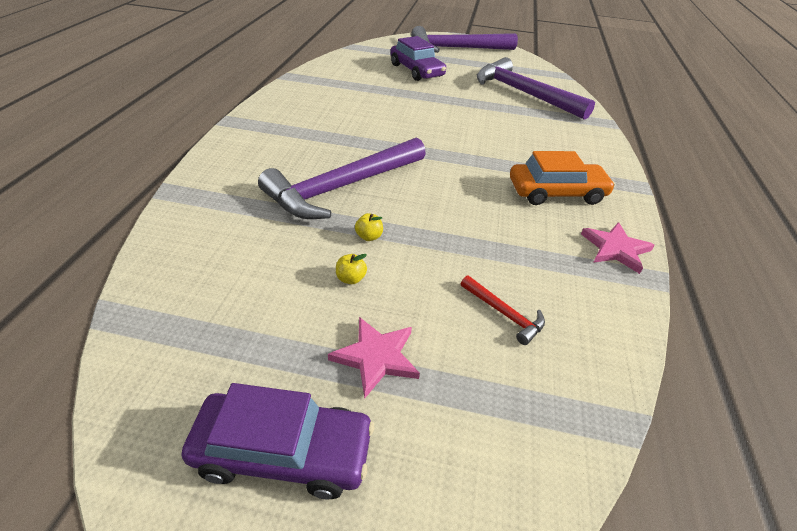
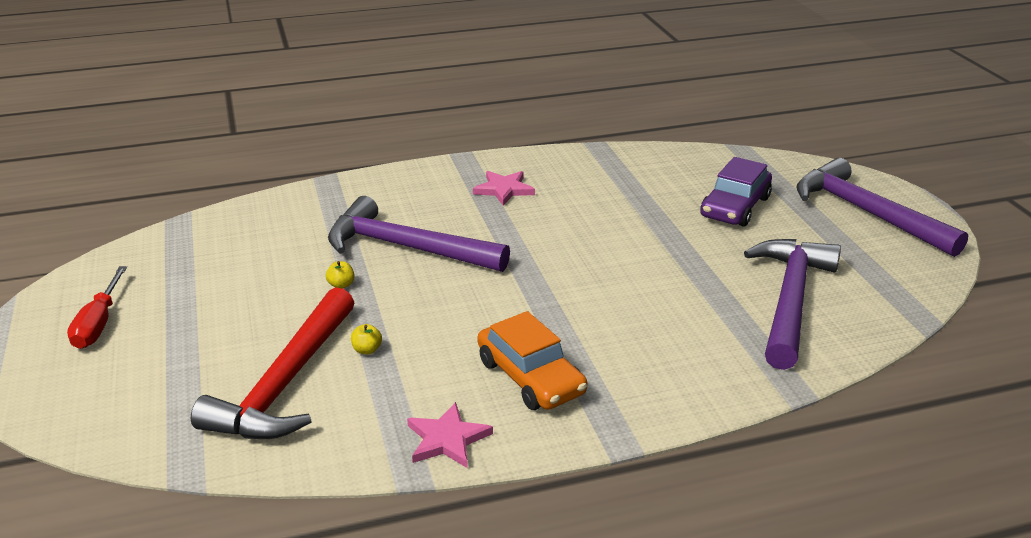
camera: 65 degrees right, 10 degrees down
(283, 452) = (98, 324): purple car -> red screwdriver
(351, 278) = (278, 294): yellow apple -> yellow apple (367, 350)
(376, 357) = (196, 333): pink star -> pink star (504, 190)
(504, 314) = (285, 383): red hammer -> red hammer, size x2.42

